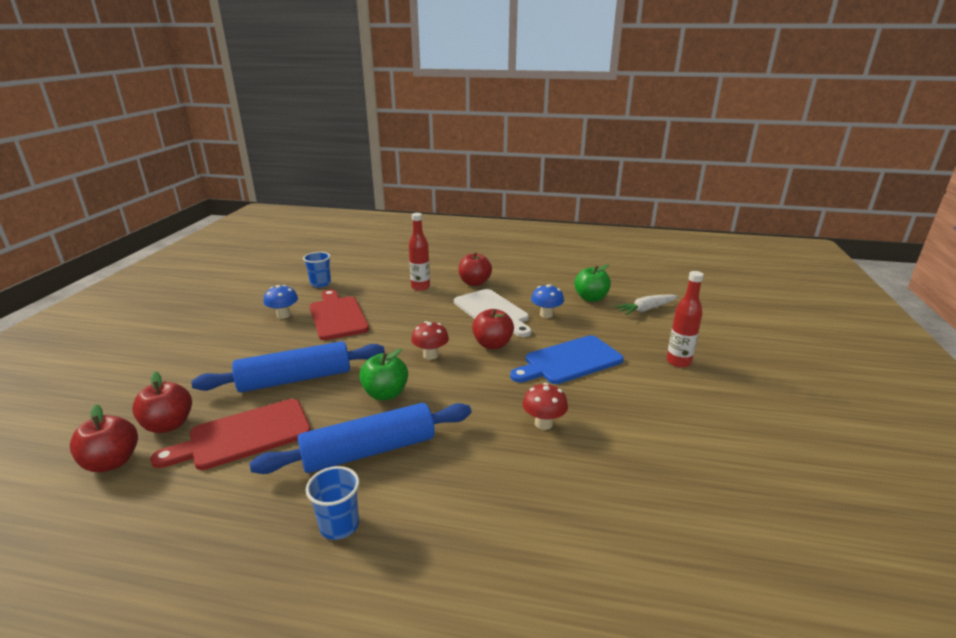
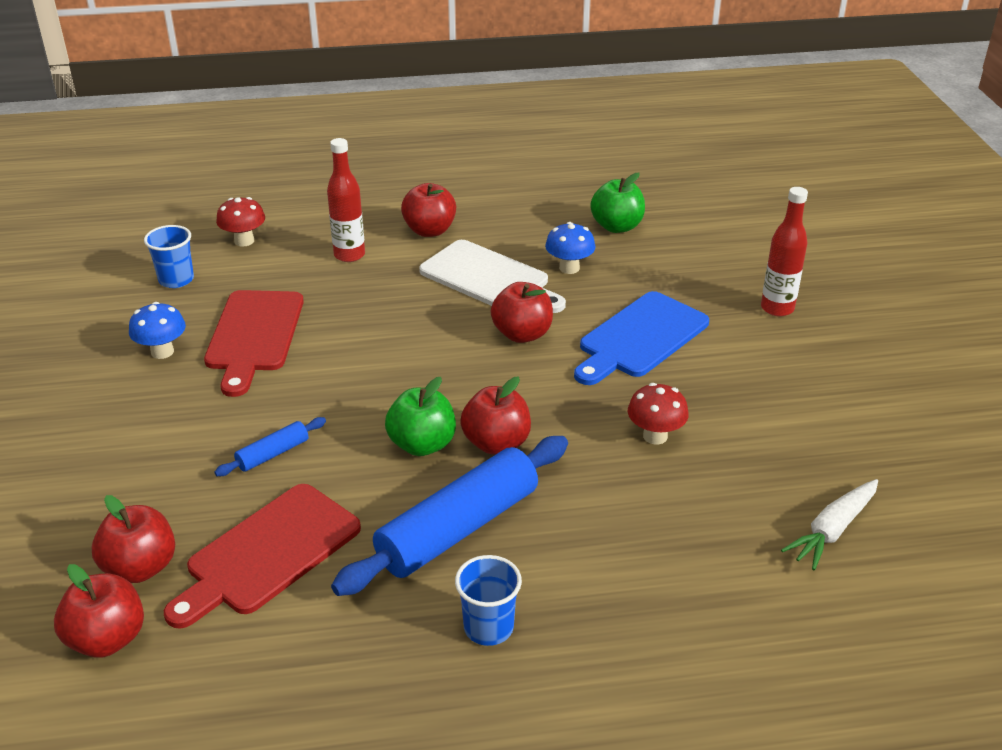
camera: 20 degrees left, 10 degrees up
(295, 379) = (273, 454): blue rolling pin -> blue rolling pin, size x0.45
(337, 316) = (254, 335): red cutting board -> red cutting board turned 135 degrees counterclockwise
(430, 355) = (445, 371): red mushroom -> red mushroom (244, 241)
(432, 403) = (496, 443): none -> red apple
(646, 309) = (700, 232): white carrot -> white carrot (832, 531)

